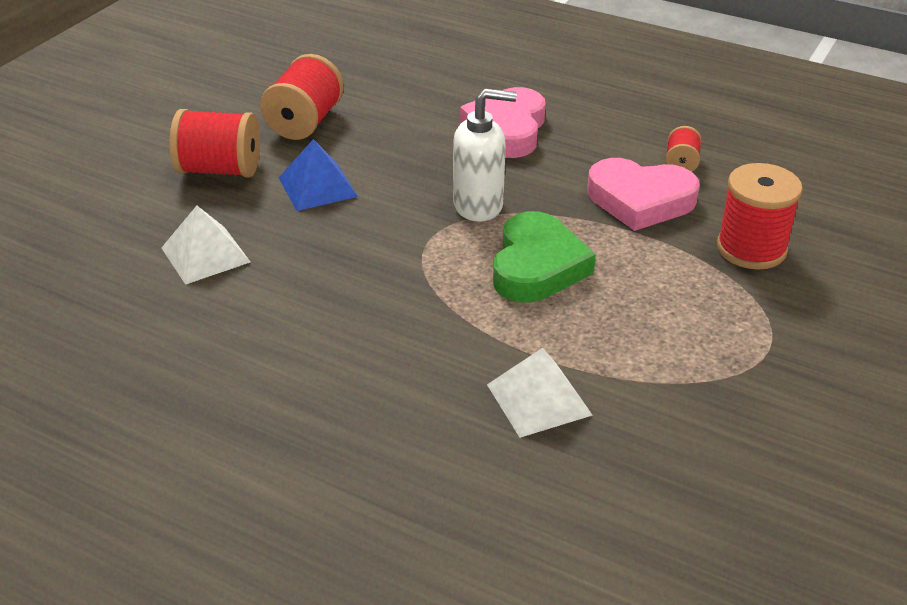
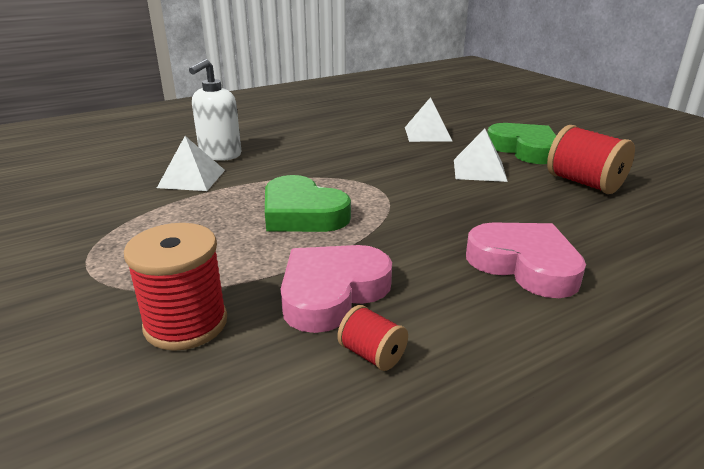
camera: 120 degrees right, 10 degrees down
(220, 170) = (524, 149): red spool -> green heart
(317, 187) = (479, 170): blue pyramid -> white pyramid
(479, 205) = (402, 215): white soap dispenser -> white soap dispenser (220, 155)

